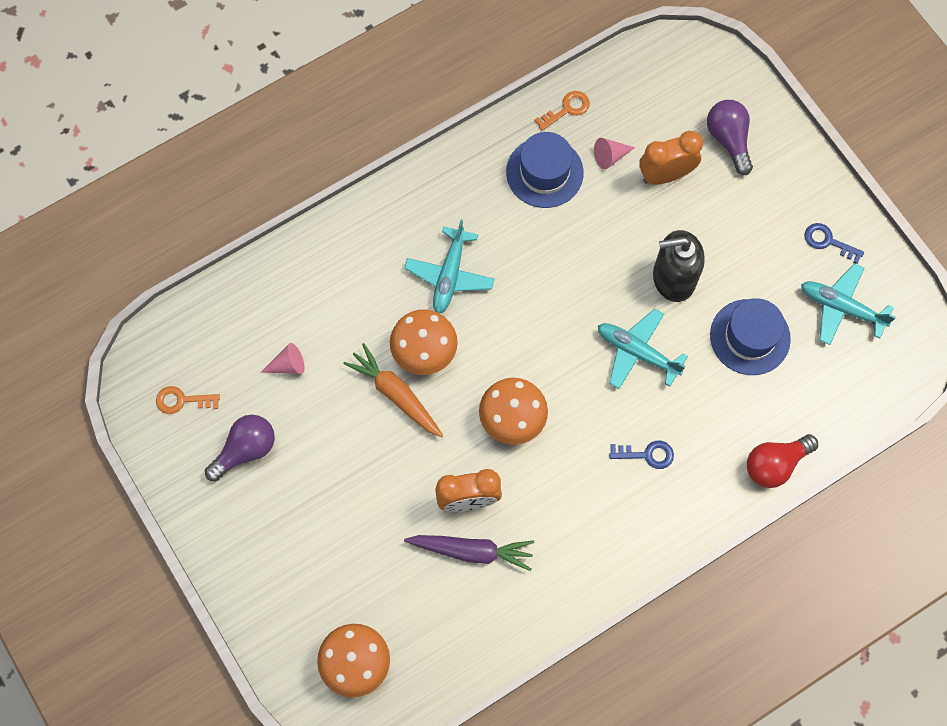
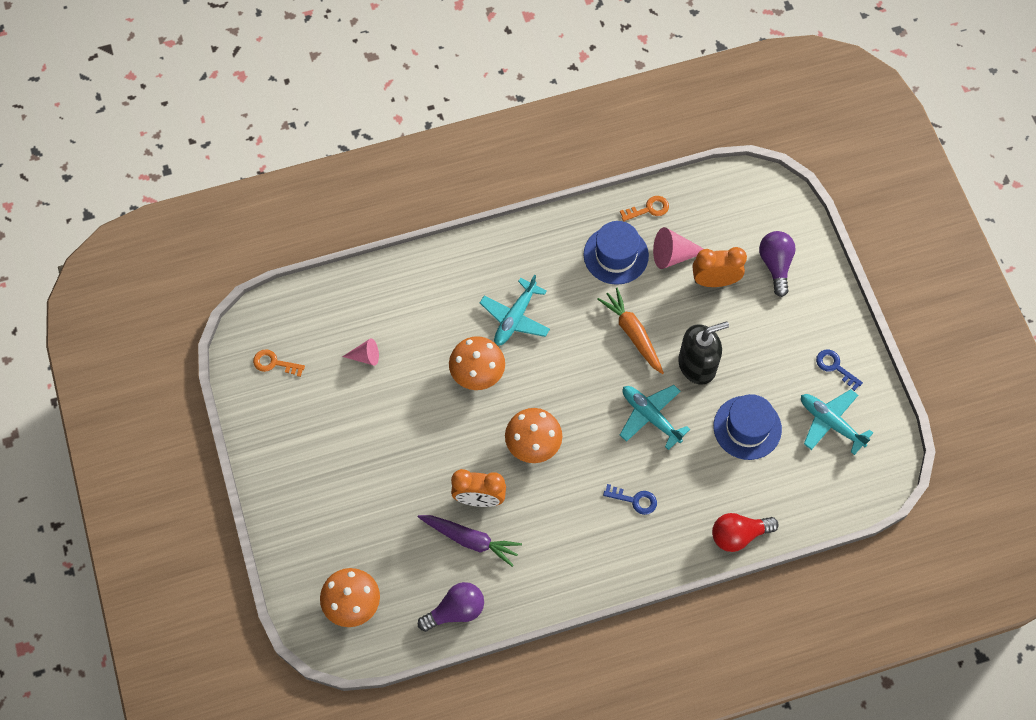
camera: 15 degrees right, 5 degrees down
(245, 450) = (313, 414): purple light bulb -> purple light bulb (455, 611)
(396, 394) = (444, 401): orange carrot -> orange carrot (632, 333)
(610, 156) = (673, 255): pink cone -> pink cone, size x1.56
(673, 278) = (697, 365): black soap dispenser -> black soap dispenser turned 150 degrees clockwise

